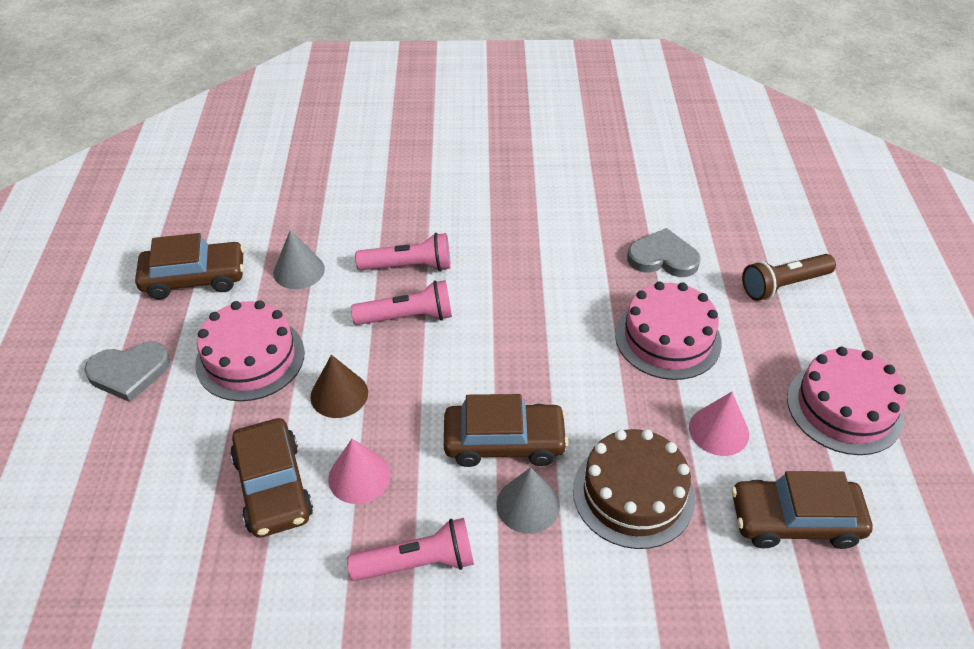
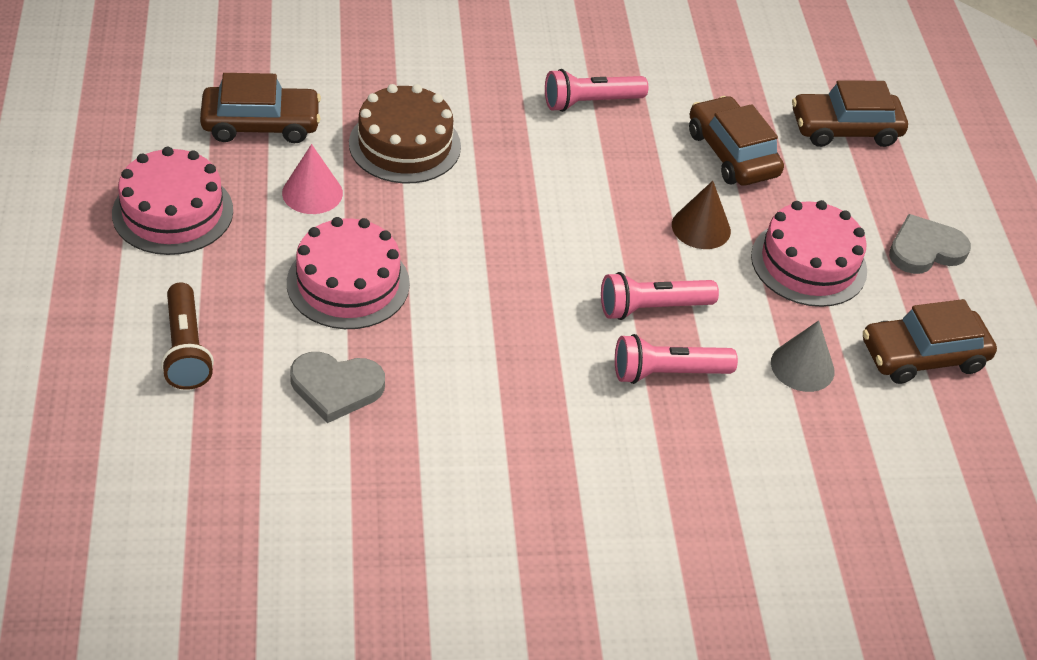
camera: 170 degrees right, 0 degrees up
(359, 476) = (657, 160): pink cone -> none
(504, 442) = (527, 185): brown car -> brown car (845, 129)
(528, 505) = (501, 138): grey cone -> none
(783, 285) = (186, 349): brown flashlight -> brown flashlight turned 105 degrees clockwise

